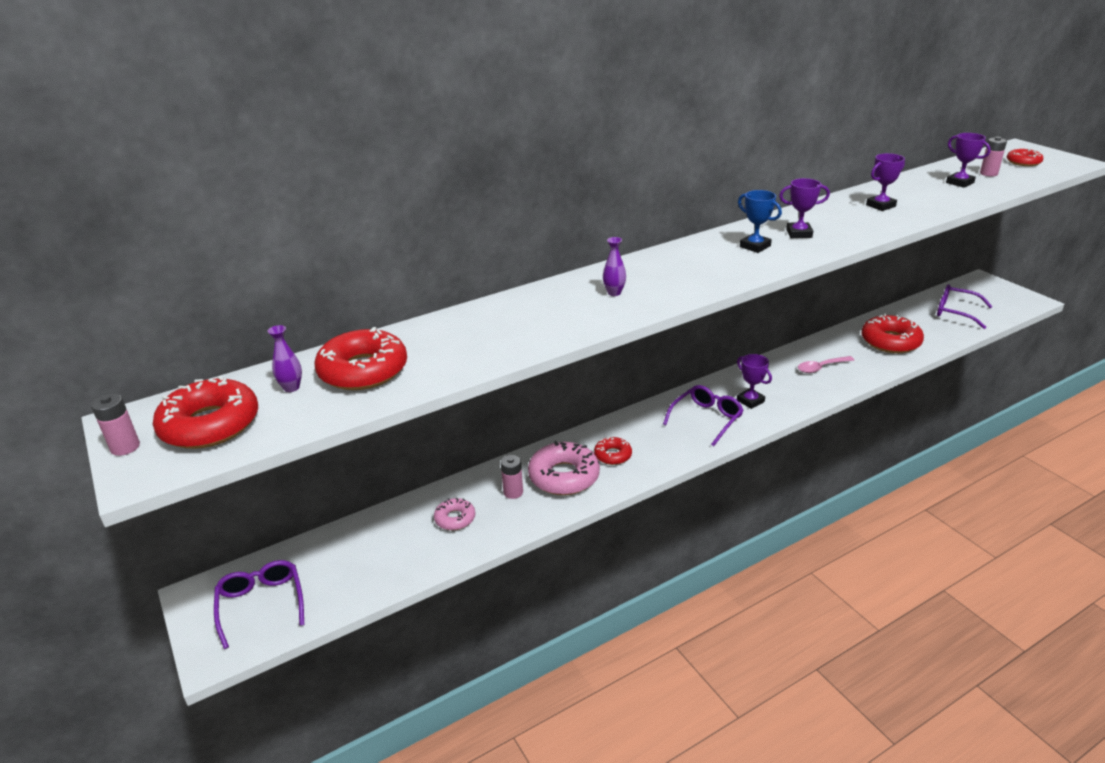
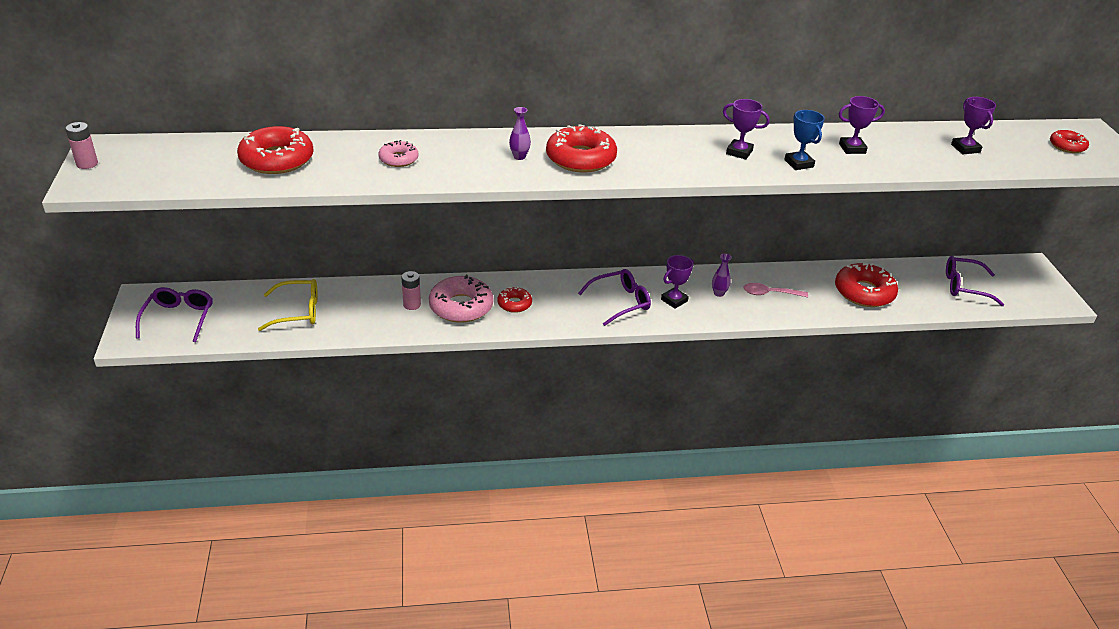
camera: 20 degrees right, 5 degrees up
(210, 425) = (148, 166): red donut -> red donut (581, 158)
(291, 388) = (219, 157): purple vase -> purple vase (719, 293)
(397, 544) = (298, 311): none -> yellow glasses
(455, 519) = (353, 308): pink donut -> pink donut (398, 159)
(750, 401) = (674, 300): purple trophy -> purple trophy turned 60 degrees clockwise
(755, 246) = (684, 152): blue trophy -> blue trophy (799, 163)
(956, 312) = (964, 286): purple glasses -> purple glasses turned 45 degrees counterclockwise
(988, 173) = (1010, 147): pink battery -> none

